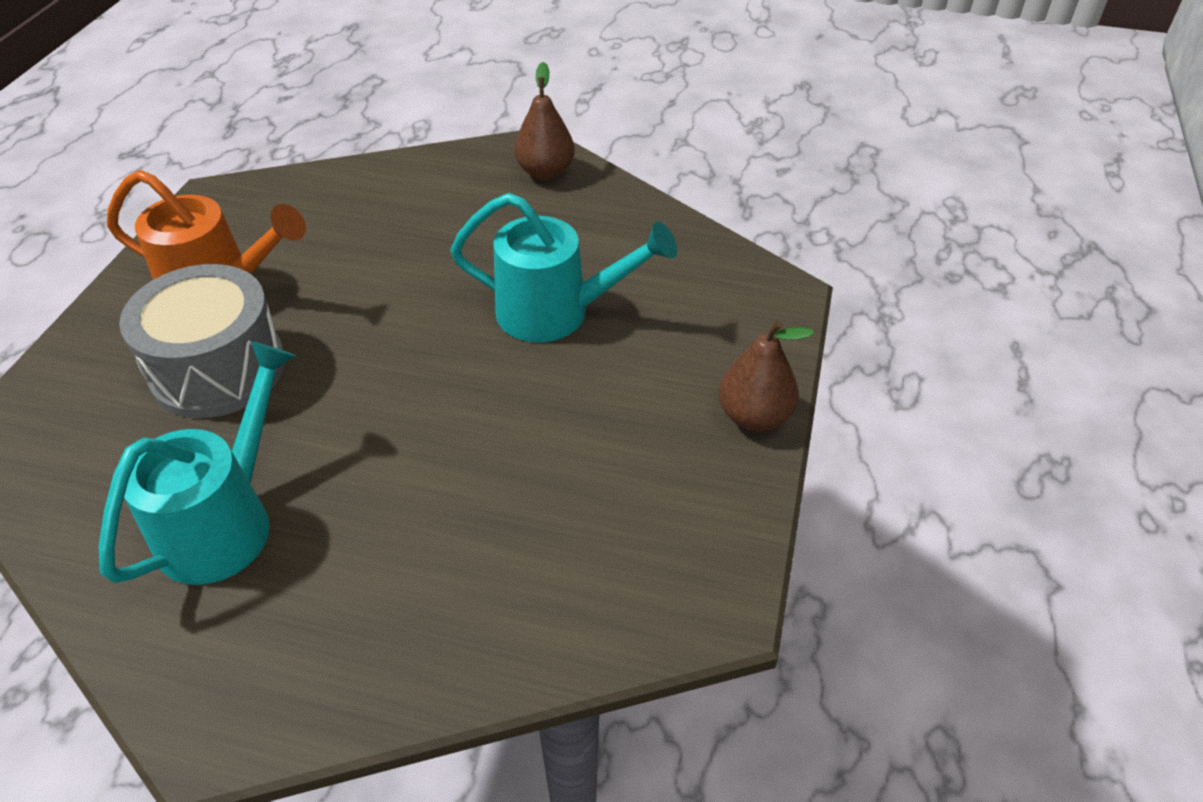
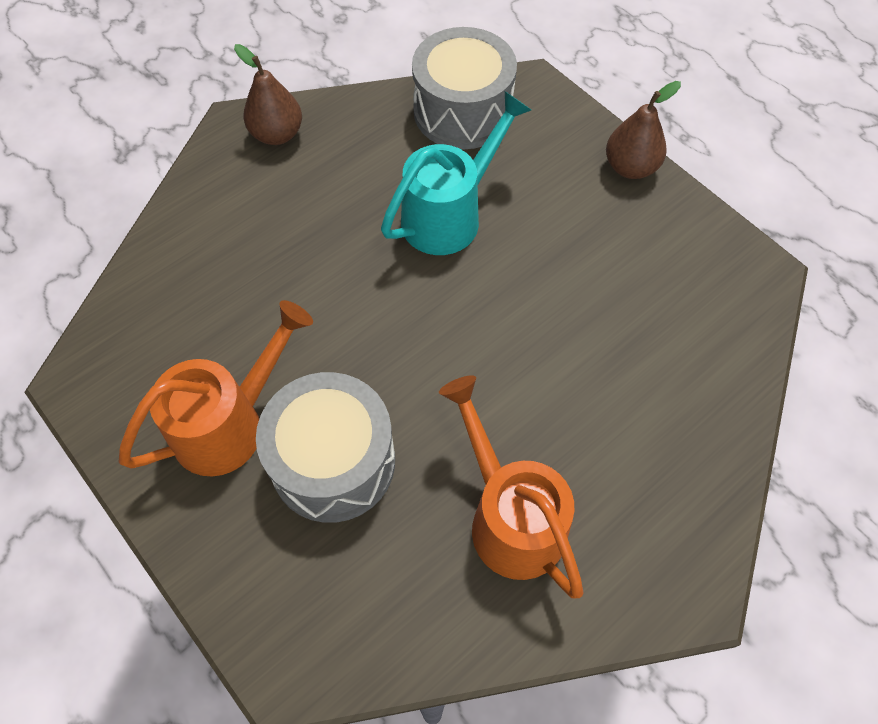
camera: 55 degrees left, 15 degrees up
(226, 520) = (509, 516): turquoise watering can -> orange watering can
(693, 263) = (462, 111): none -> grey drum

